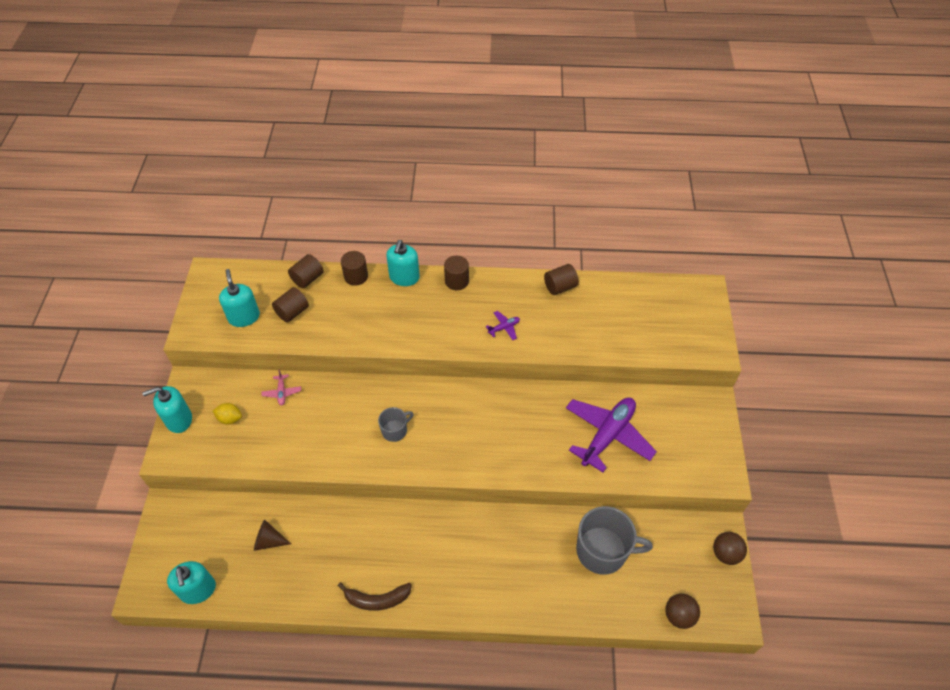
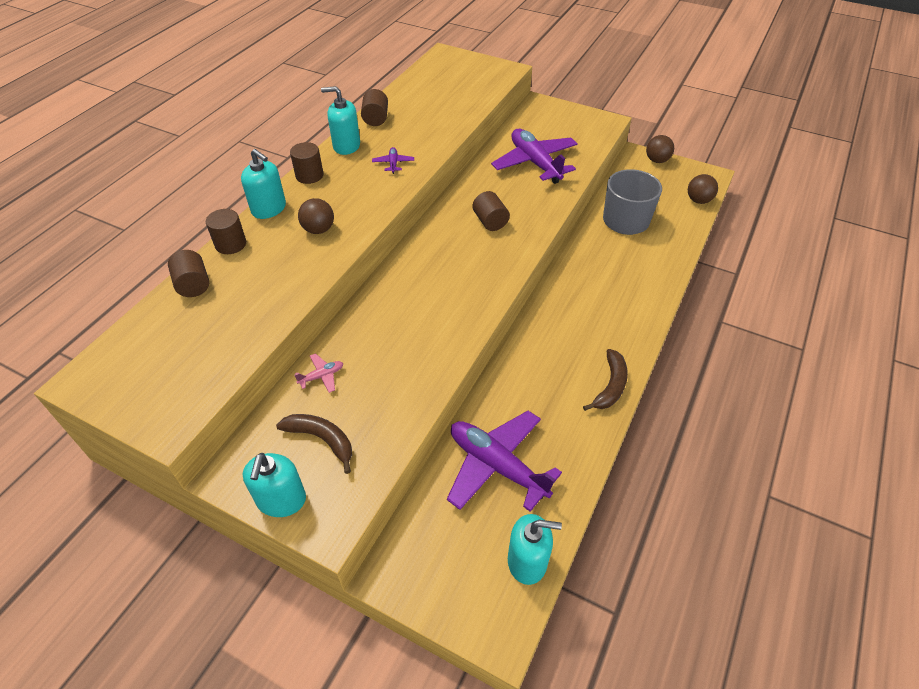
camera: 65 degrees left, 5 degrees down
(230, 418) = (322, 439): yellow lemon -> brown banana
(244, 317) = (195, 360): turquoise soap dispenser -> turquoise soap dispenser (346, 146)
(269, 541) = (497, 465): brown cone -> purple plane
(282, 392) = (322, 376): pink plane -> pink plane turned 45 degrees counterclockwise
(292, 312) = (231, 311): brown cylinder -> brown cylinder (490, 222)
(395, 430) = (441, 293): grey mug -> none
(396, 318) = (318, 230): none -> brown ball

